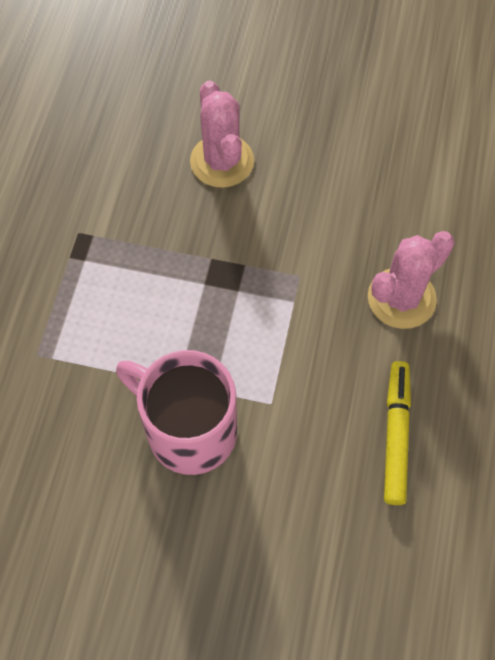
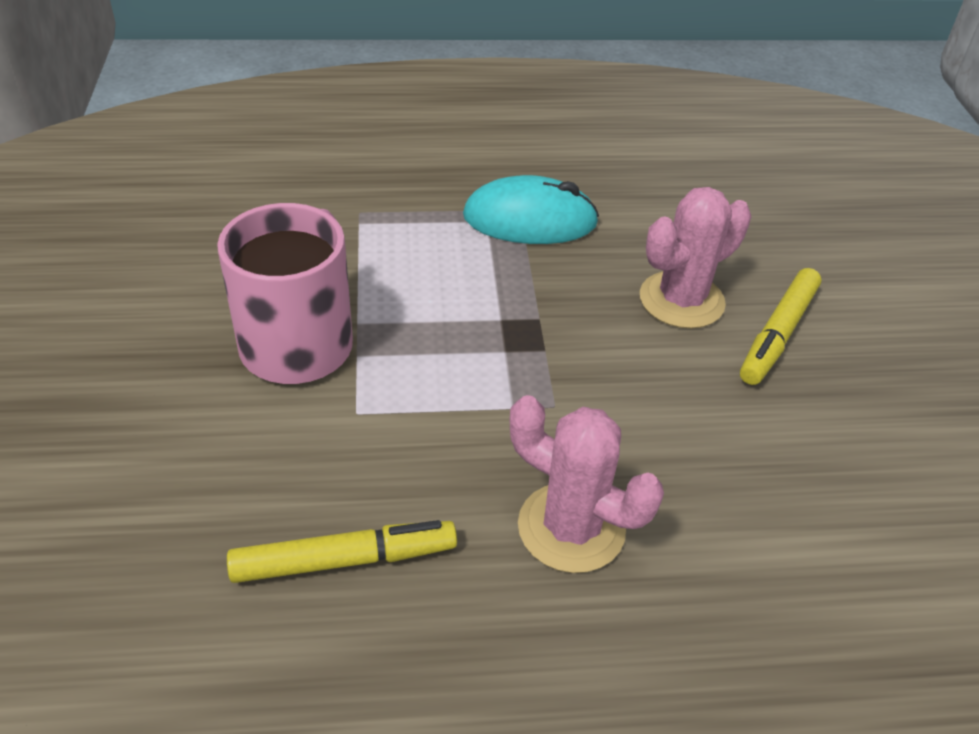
camera: 70 degrees right, 20 degrees down
(95, 229) = (530, 220): none -> turquoise mouse
(273, 118) = (778, 334): none -> yellow marker

